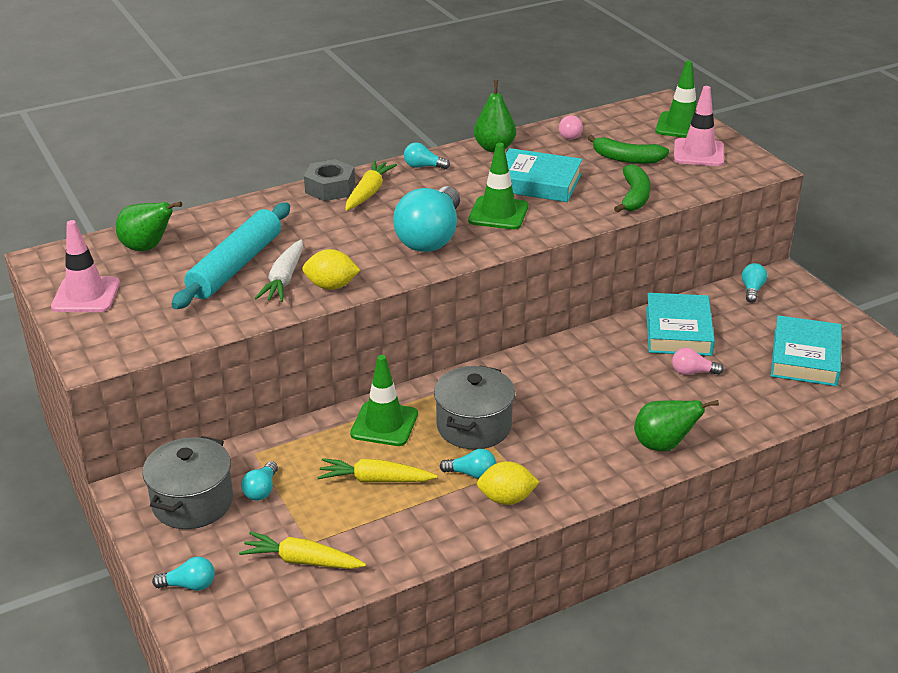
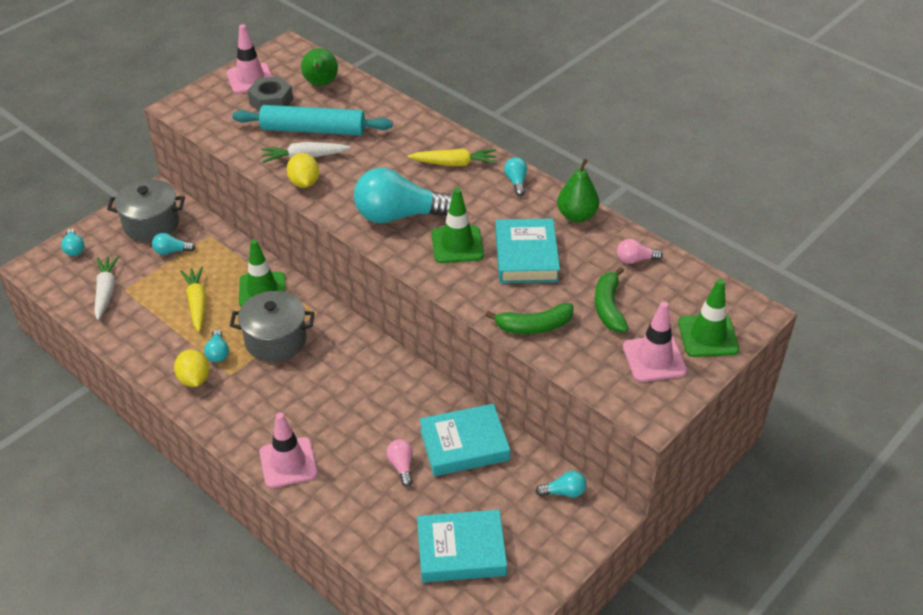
camera: 70 degrees right, 10 degrees up
(301, 561) = (106, 291): yellow carrot -> white carrot
(330, 188) = (450, 142): grey nut -> grey nut (271, 101)
(663, 445) = (288, 463): green pear -> pink traffic cone

